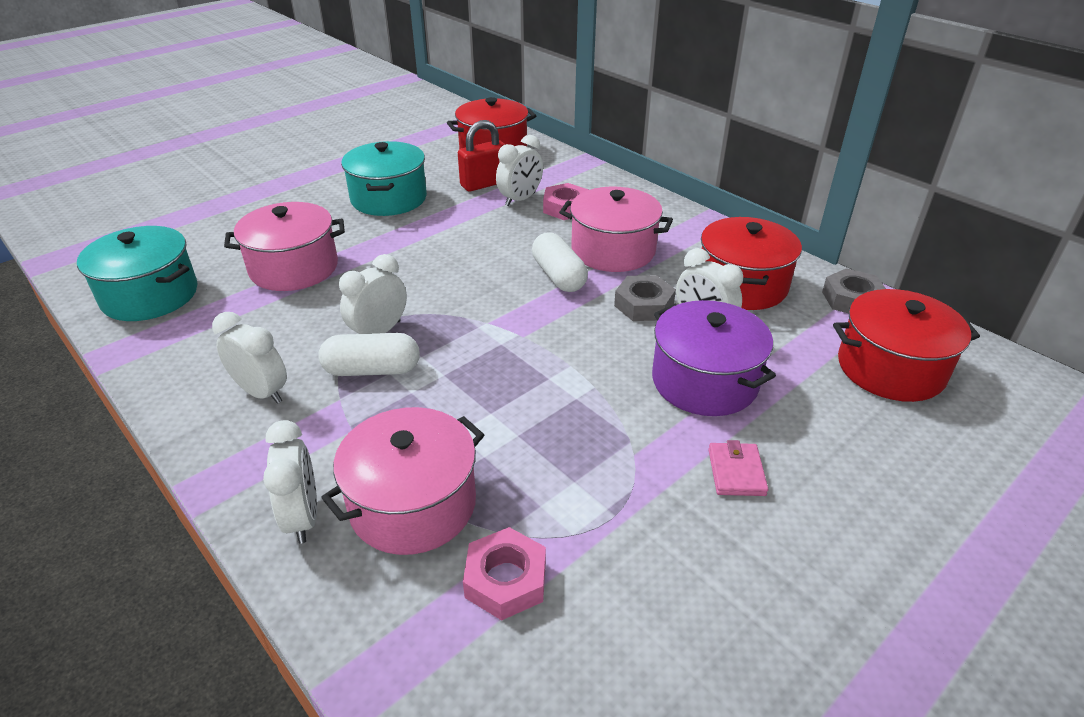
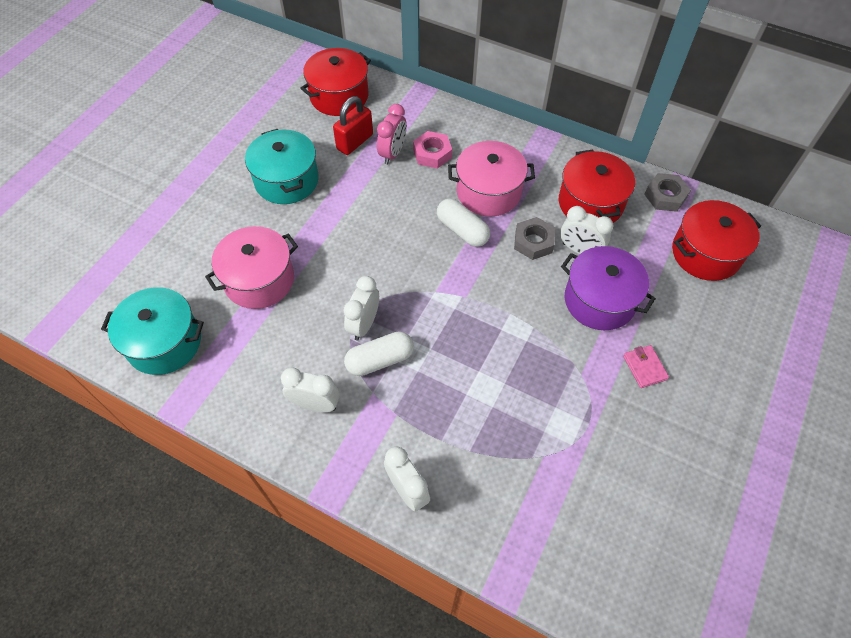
camera: 20 degrees left, 20 degrees up
(413, 504) = (468, 457): pink pot -> none
(505, 580) = (549, 488): pink nut -> none
(520, 199) = (393, 153): white clock -> pink clock

